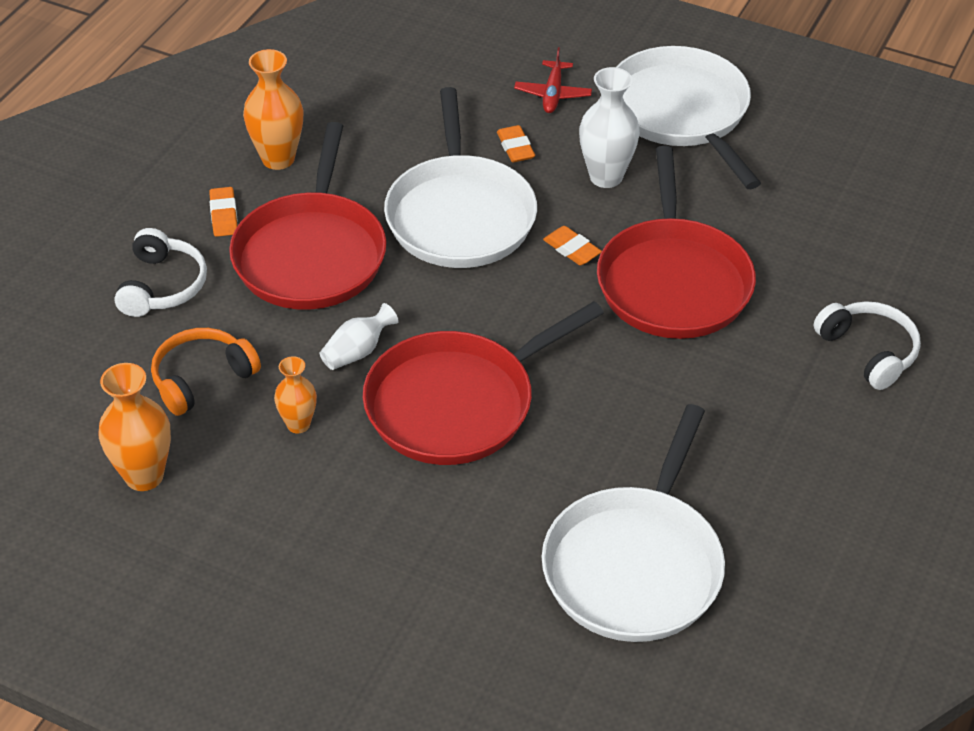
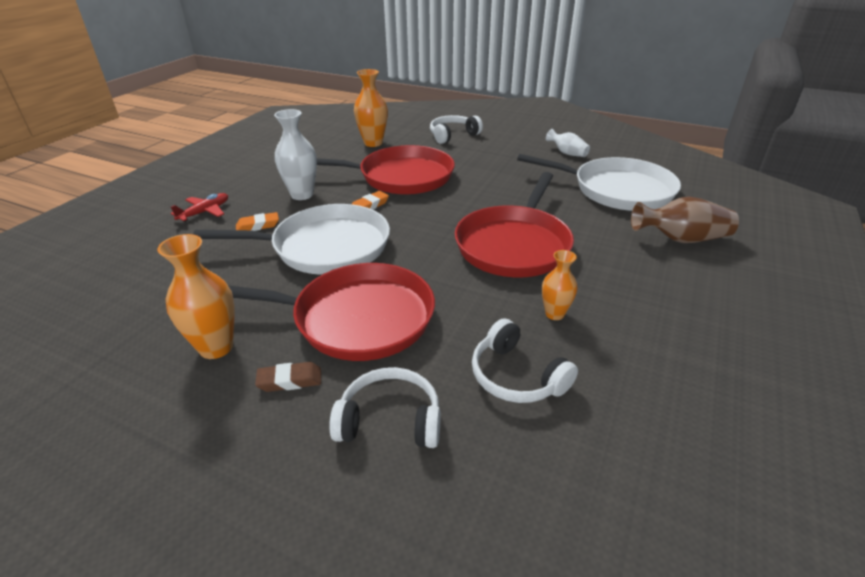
camera: 90 degrees left, 10 degrees down
(144, 476) = (647, 405): orange vase -> orange vase (373, 143)
(202, 379) = (516, 376): orange headphones -> white headphones
(224, 215) = (290, 380): orange eraser -> brown eraser
(357, 352) = (471, 288): white vase -> white vase (567, 153)
(457, 403) = (514, 244): red pan -> red pan turned 60 degrees clockwise
(464, 608) = (681, 239): none -> brown vase
(553, 94) = (205, 212): red plane -> red plane turned 60 degrees counterclockwise
(681, 113) = (250, 172): white pan -> none

